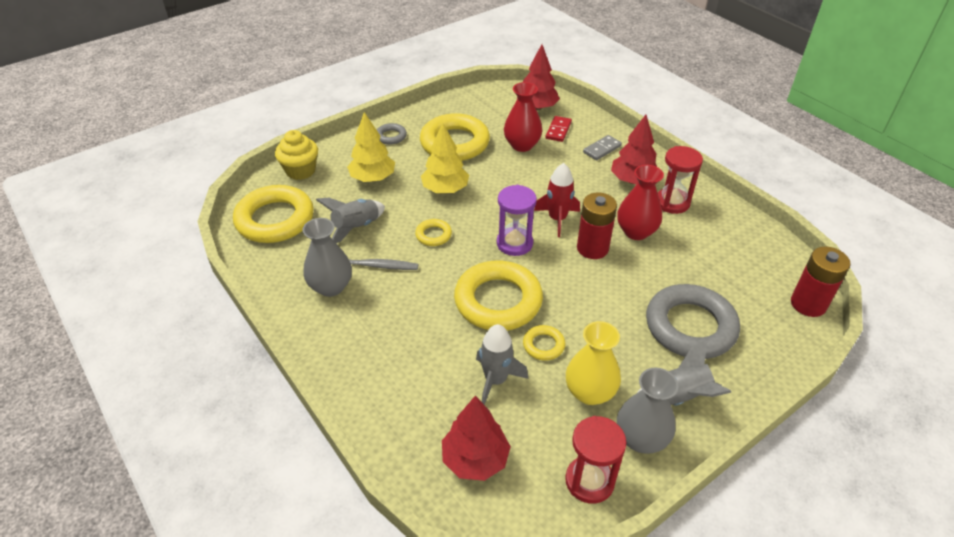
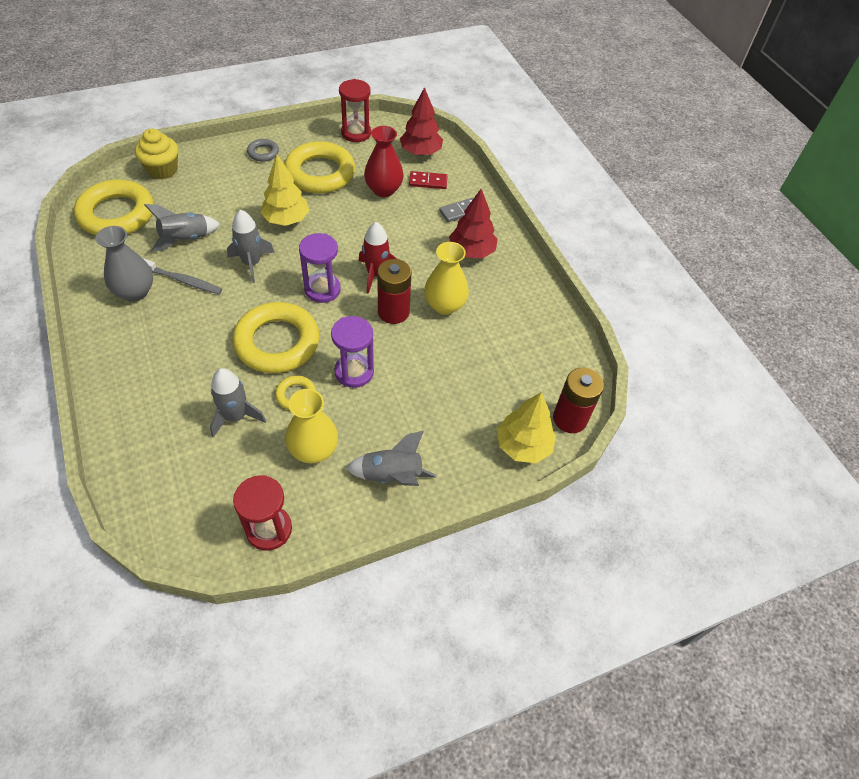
camera: 10 degrees right, 10 degrees up
(373, 178) = (225, 192): yellow tree -> yellow tree (523, 445)
(433, 235) = (252, 263): yellow ring -> grey rocket
(475, 459) = (180, 483): red tree -> none
(558, 130) = (428, 182): red domino -> red domino turned 60 degrees clockwise
(587, 310) = (354, 372): none -> purple hourglass
(636, 232) = (444, 305): red vase -> yellow vase
(641, 439) = (335, 504): grey vase -> none
(672, 202) = (497, 284): red hourglass -> red hourglass (356, 133)
(690, 326) = (442, 412): grey ring -> none

